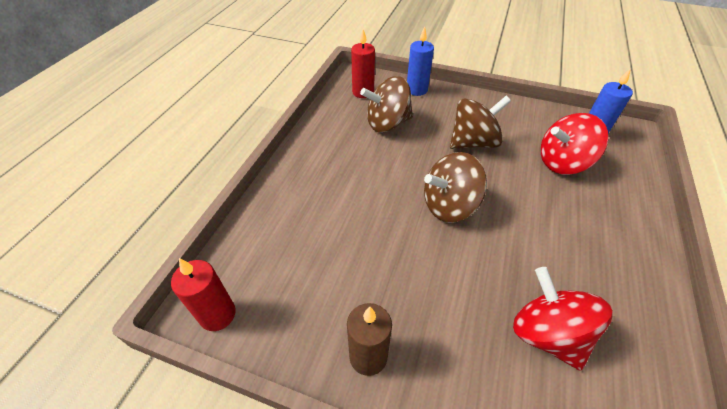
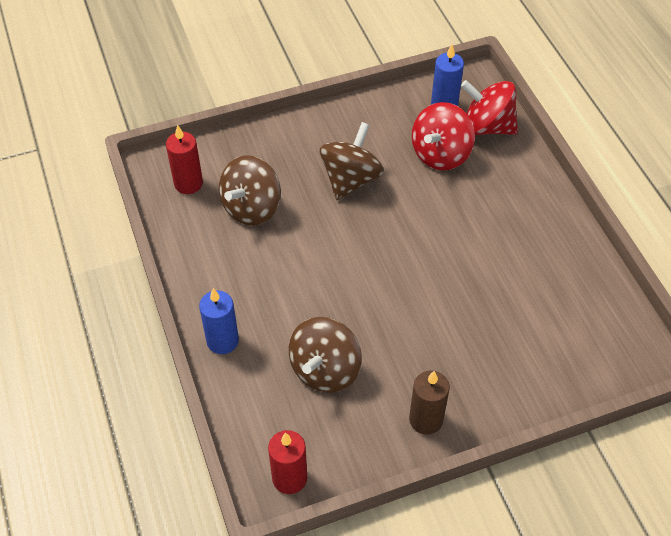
camera: 40 degrees left, 5 degrees up
(416, 90) = (242, 146): blue candle -> blue candle (222, 341)
(449, 205) = (383, 260): brown spinning top -> brown spinning top (325, 370)
(547, 333) = (525, 317): red spinning top -> red spinning top (487, 127)

